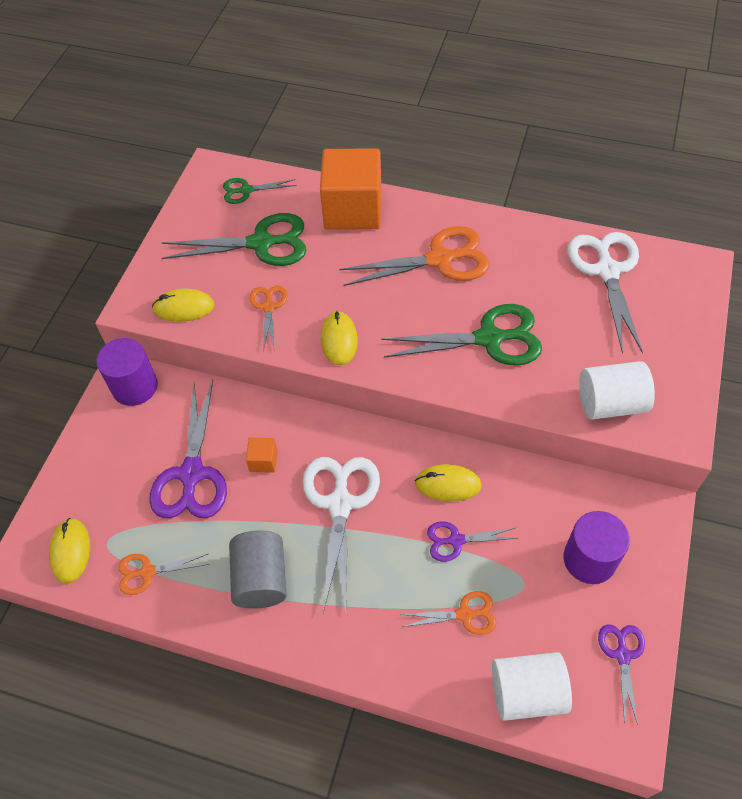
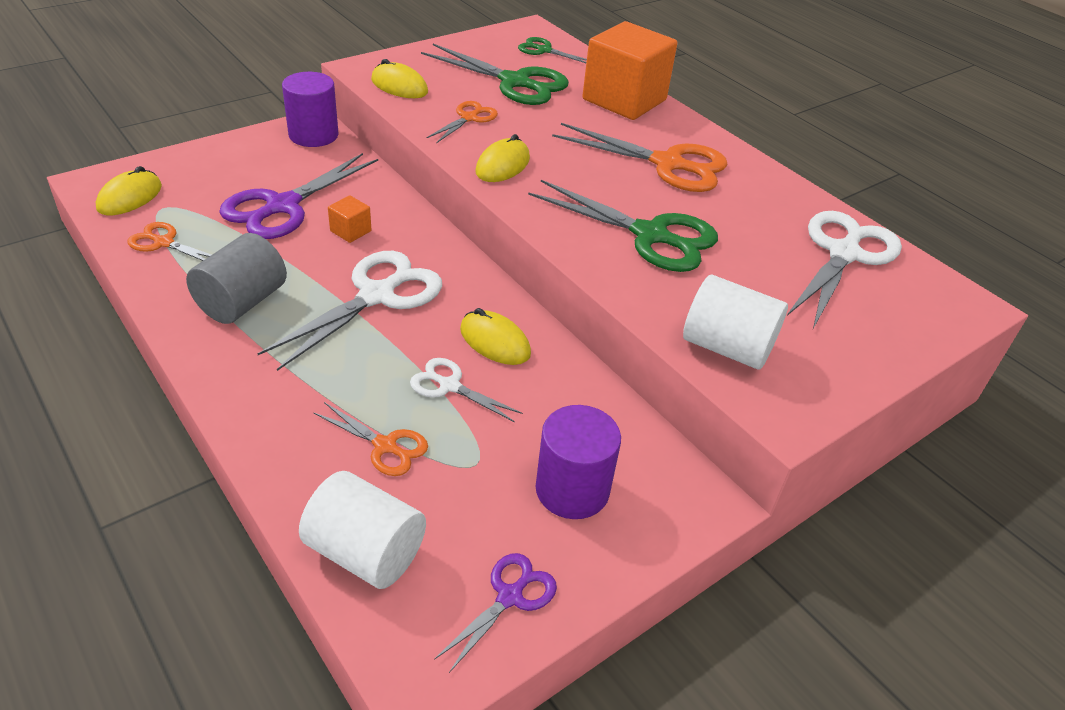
camera: 30 degrees right, 15 degrees down
(456, 540) = (449, 386): purple scissors -> white scissors

